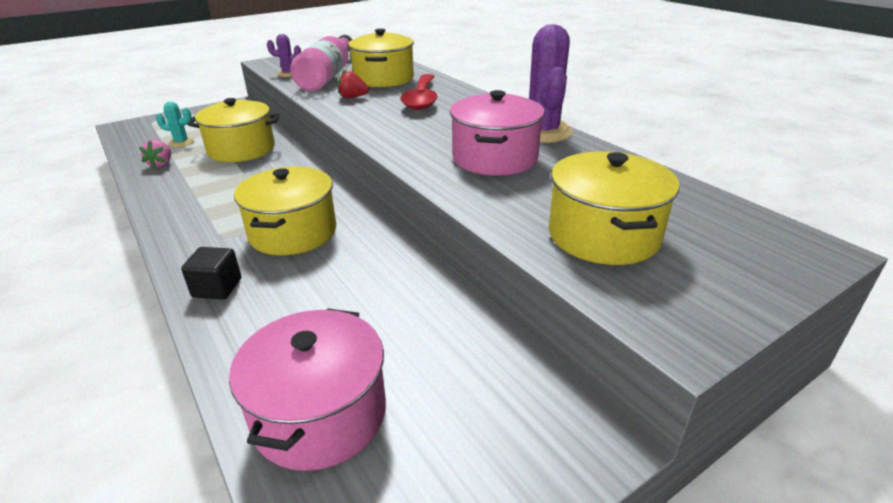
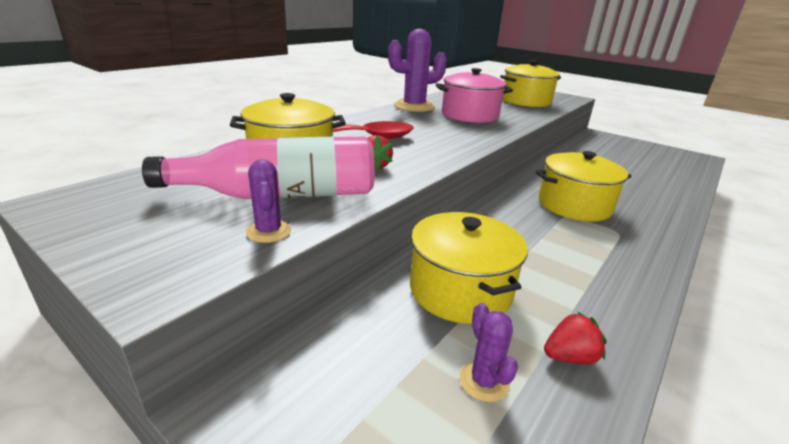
camera: 110 degrees left, 5 degrees down
(161, 164) = (569, 357): pink strawberry -> red strawberry
(181, 142) = (484, 381): turquoise cactus -> purple cactus
(217, 288) = (660, 215): black cube -> none
(320, 414) = (667, 170): pink pot -> none

